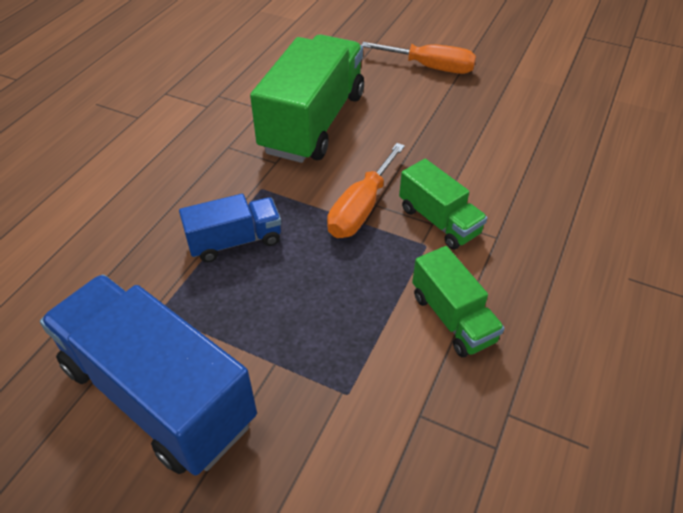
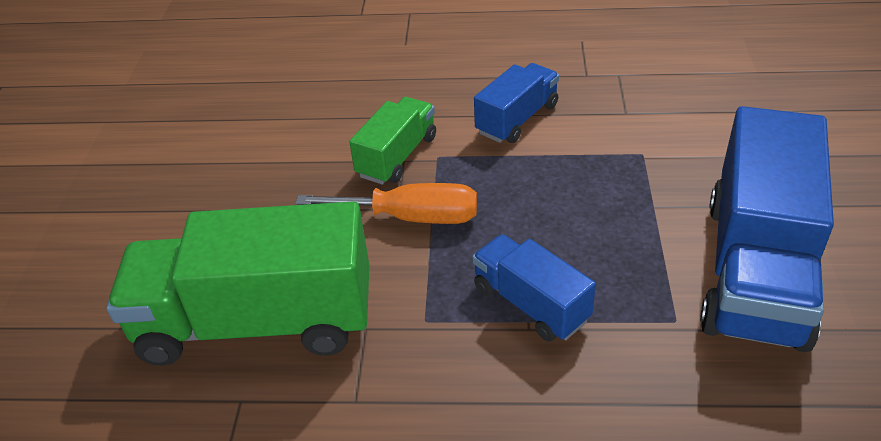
camera: 110 degrees left, 5 degrees down
(431, 67) = (77, 242): orange screwdriver -> none
(452, 318) = (517, 119): green truck -> blue truck

